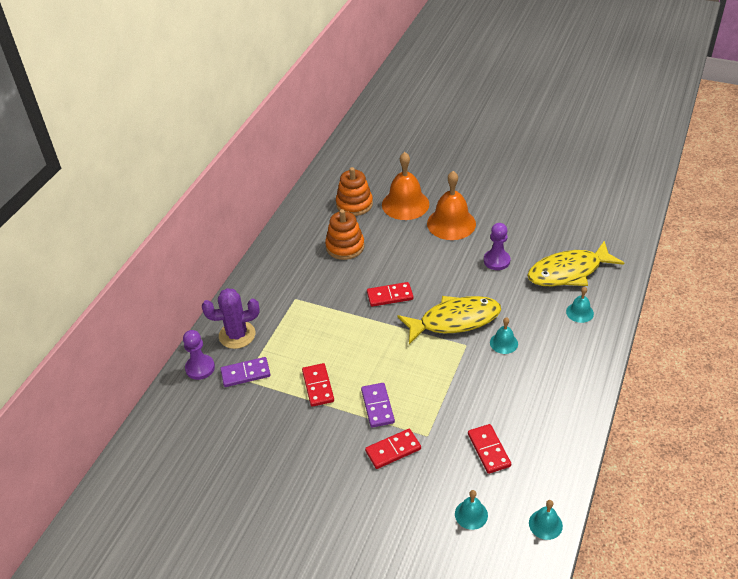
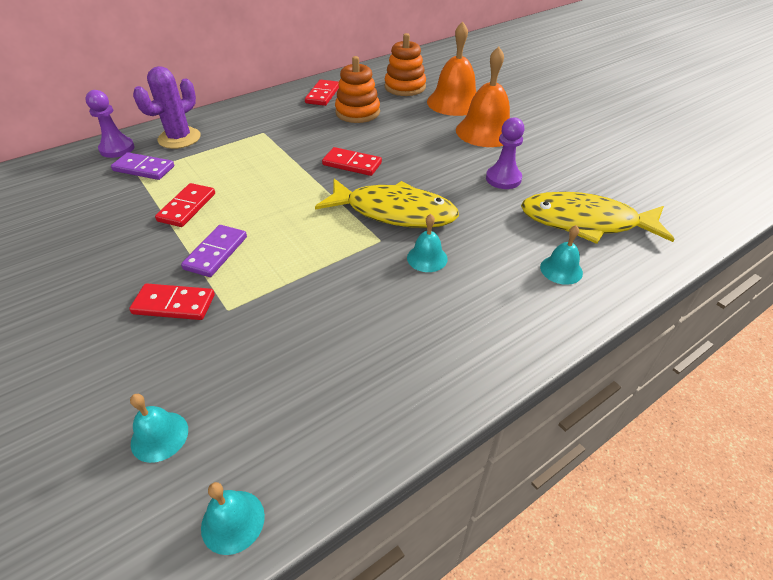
camera: 30 degrees right, 0 degrees up
(237, 335) = (179, 138): purple cactus -> purple cactus turned 75 degrees counterclockwise
(489, 450) = (276, 367): red domino -> red domino (323, 95)

